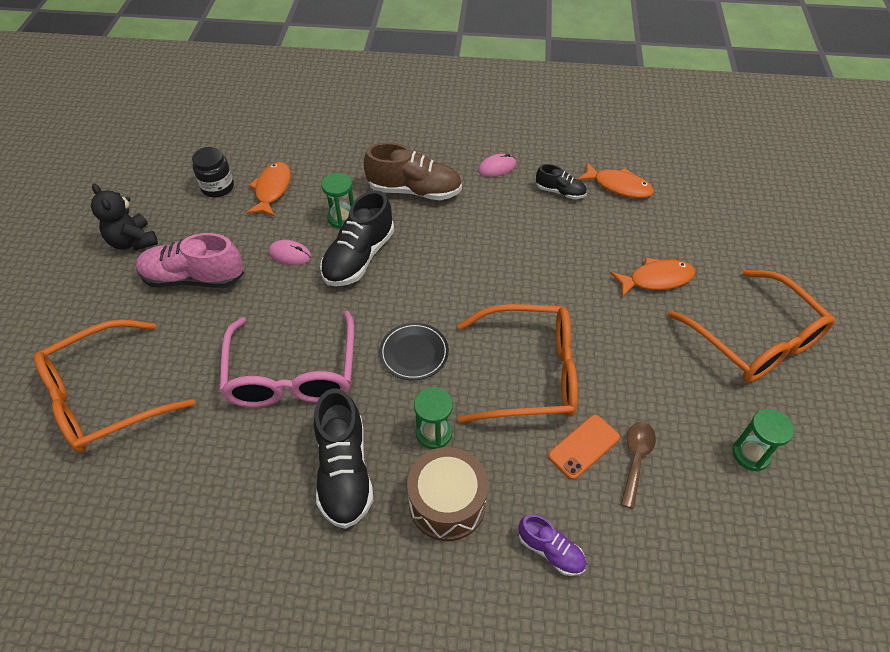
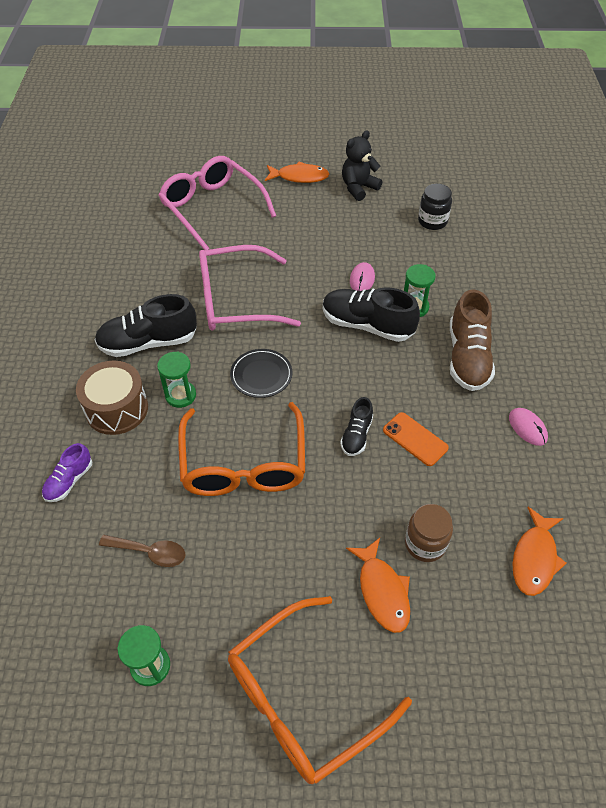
camera: 85 degrees right, 0 degrees up
(104, 397) = (212, 208): orange glasses -> pink glasses
(194, 278) = (326, 228): pink shoe -> none
(272, 189) = (439, 255): orange fish -> orange fish (299, 177)
(560, 192) = (504, 492): black shoe -> black shoe (356, 435)
(584, 447) = (164, 508): orange phone -> orange phone (415, 439)
(610, 247) = (425, 544): none -> brown jar

